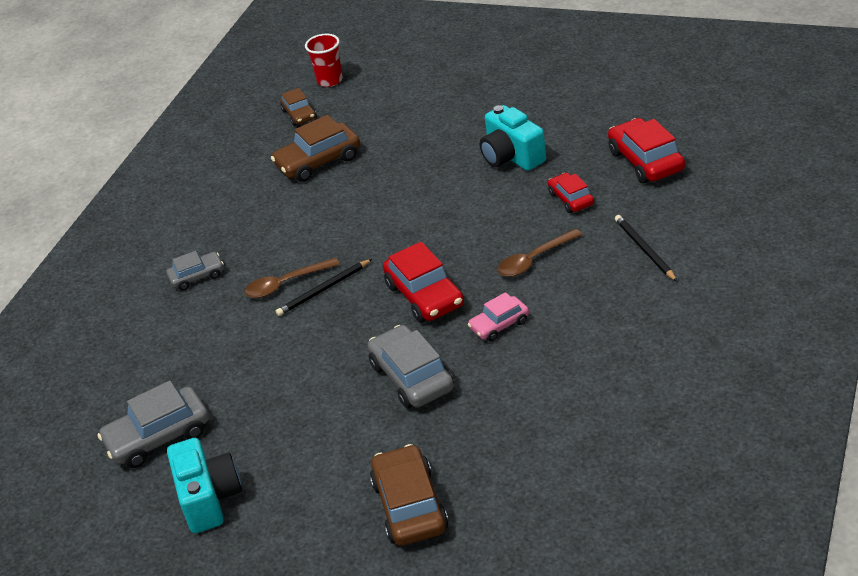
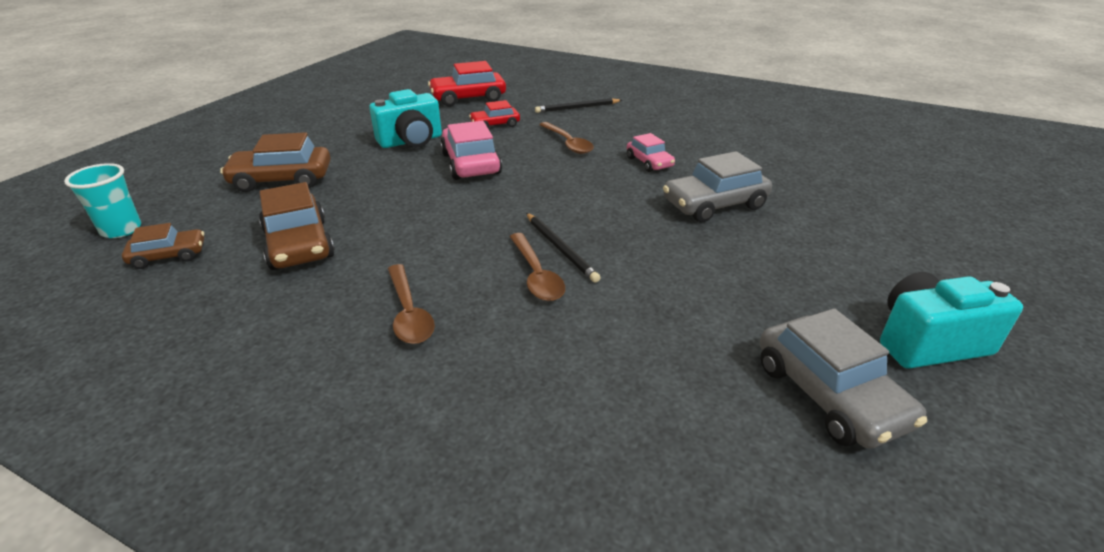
camera: 90 degrees left, 5 degrees down
(197, 276) = (478, 357): grey car -> none
(240, 236) = (409, 313): none -> brown spoon
(330, 80) = (121, 230): red cup -> turquoise cup
(410, 506) = (885, 214): brown car -> brown car (282, 179)
(425, 295) = (596, 192): red car -> none
(469, 206) = (471, 164): none -> pink car

